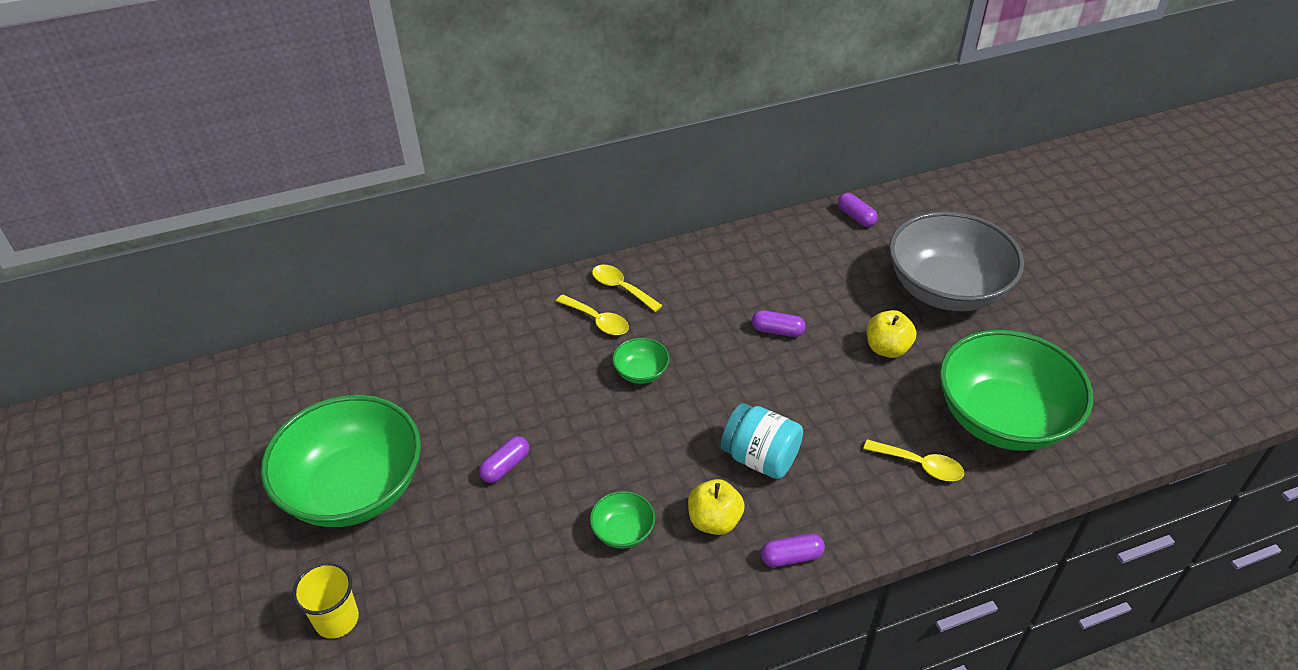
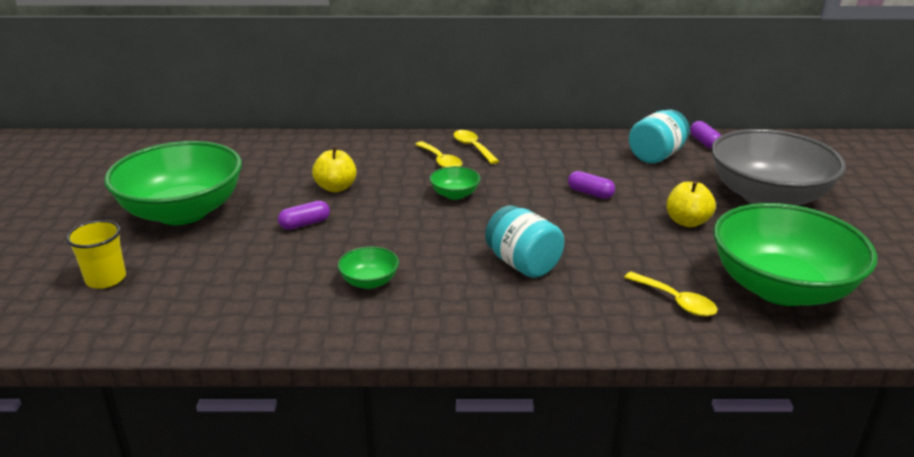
camera: 20 degrees right, 15 degrees down
(714, 521) = (454, 293): yellow apple -> yellow apple (336, 187)
(791, 557) = (509, 333): purple capsule -> none
(817, 251) = (656, 155): none -> turquoise jar

